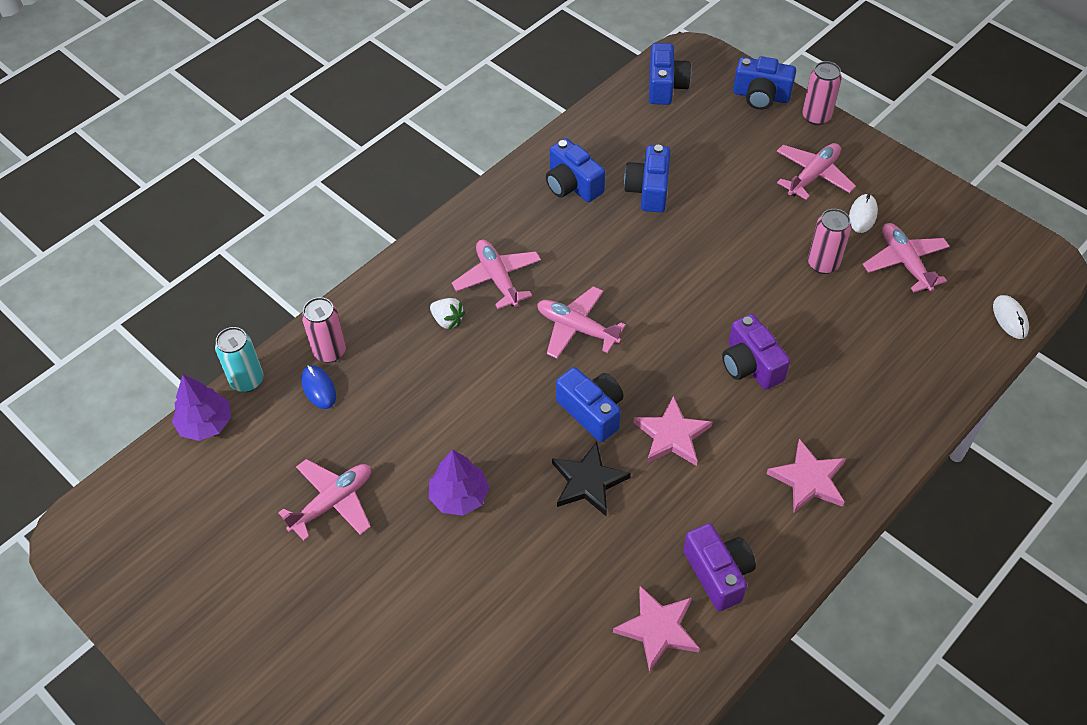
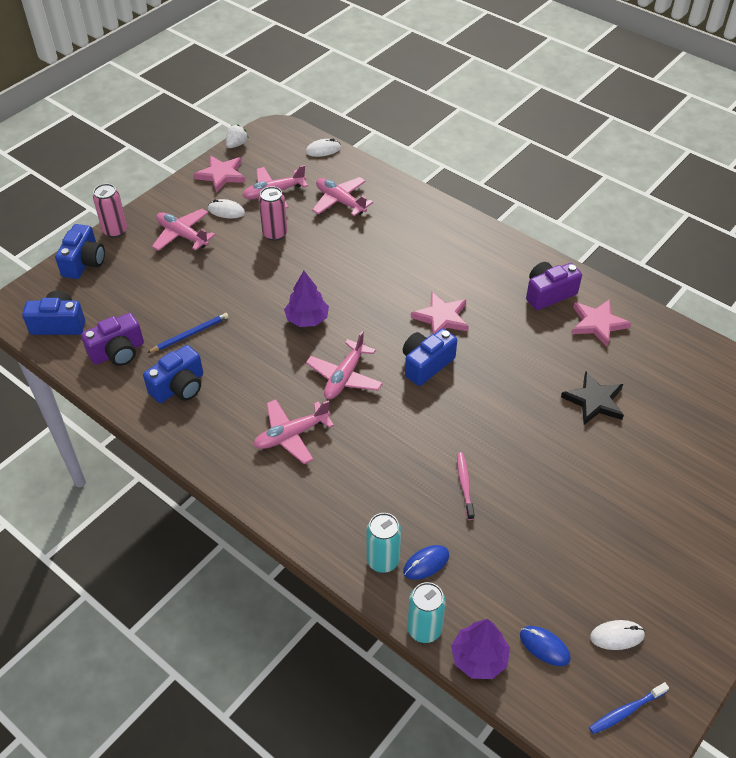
camera: 95 degrees left, 5 degrees down
(116, 545) = (626, 711): none -> blue toothbrush
(195, 554) = (617, 636): none -> white mouse
(202, 483) = (544, 646): none -> blue mouse
(329, 351) = (383, 560): pink can -> turquoise can
(332, 502) = (542, 534): pink plane -> pink plane (340, 201)
(410, 433) = (464, 485): none -> pink toothbrush
(447, 320) = (341, 469): white strawberry -> white strawberry (236, 144)
(459, 496) = (518, 444): purple tree -> purple tree (307, 319)
(588, 481) = (490, 364): black star -> black star (594, 401)
(648, 190) = (190, 334): blue camera -> blue pencil
(750, 365) = (373, 275): purple camera -> purple camera (118, 352)
(808, 479) = (467, 248): pink star -> pink star (221, 175)

